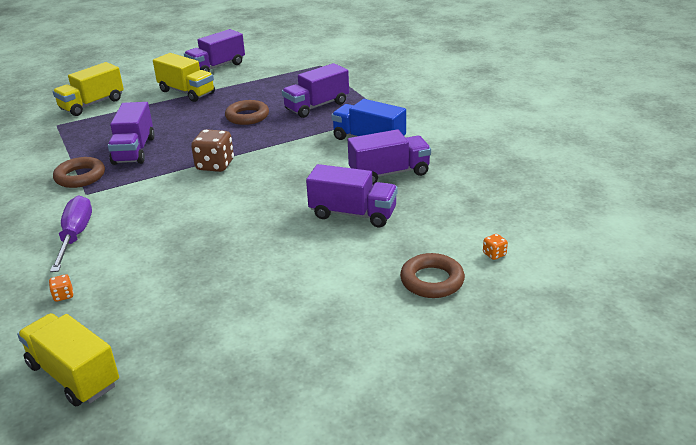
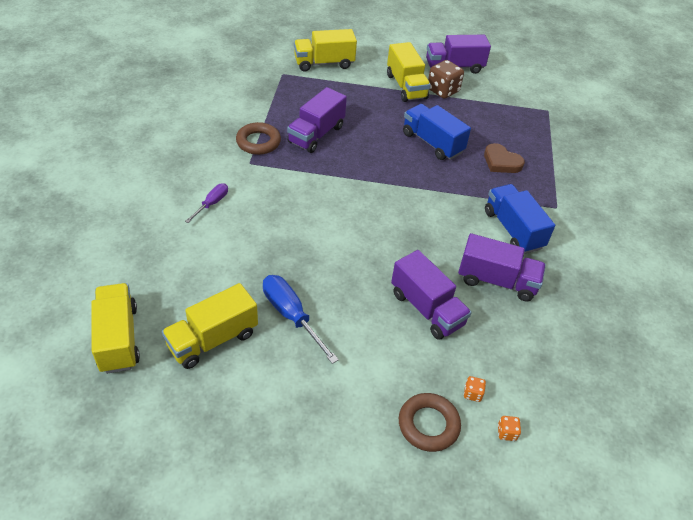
camera: 30 degrees right, 15 degrees up
(63, 295) = (163, 259): orange dice -> orange dice (472, 394)
(75, 236) = (212, 203): purple screwdriver -> purple screwdriver, size x0.59
(179, 325) = (212, 339): none -> yellow truck
(215, 165) = (363, 186): brown dice -> brown dice (443, 91)
(239, 273) = (291, 315): none -> blue screwdriver
(247, 116) = (432, 143): brown ring -> blue truck
(316, 106) = (501, 162): purple truck -> brown heart

